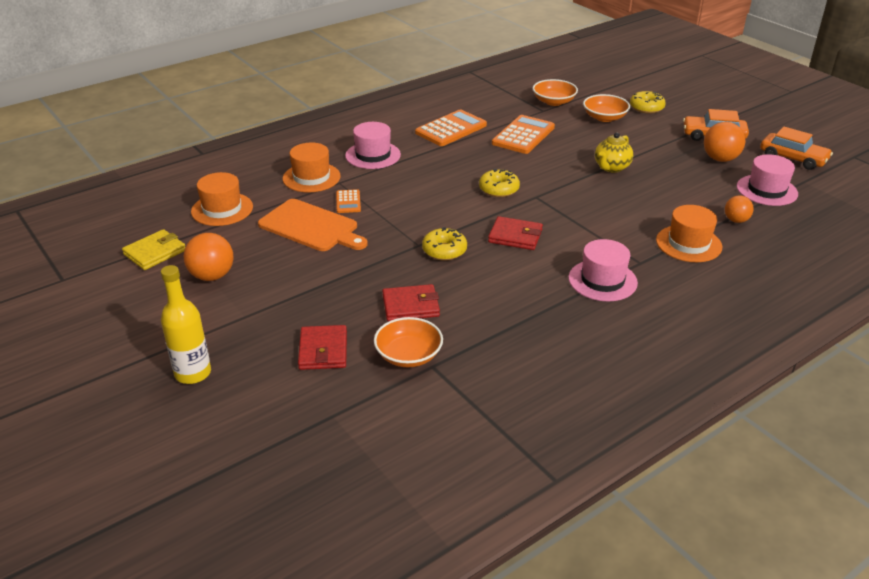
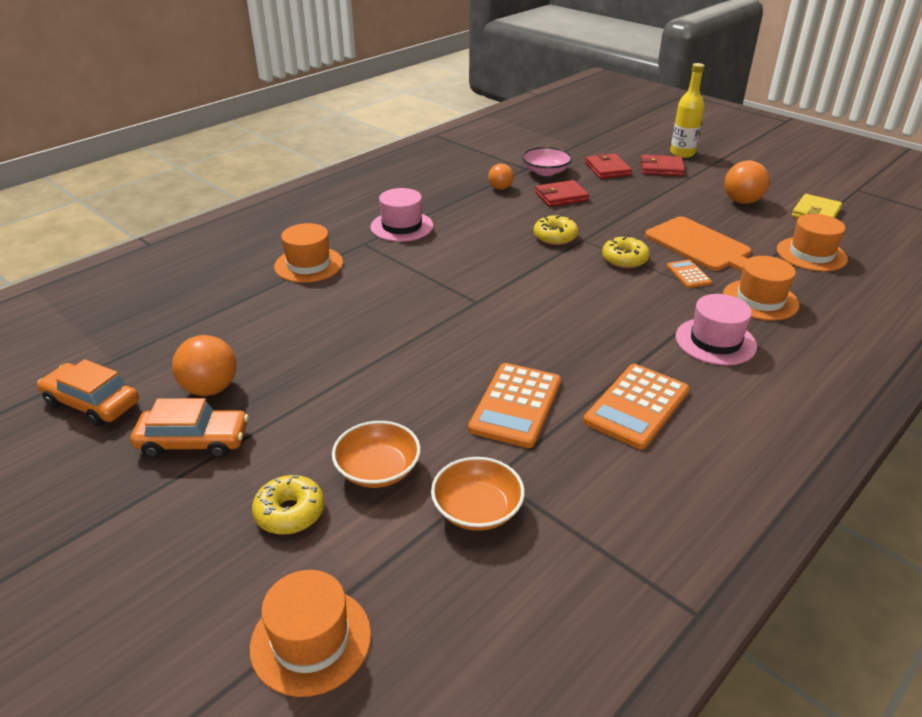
camera: 170 degrees right, 0 degrees up
(311, 227) = (701, 246): orange cutting board -> orange cutting board turned 150 degrees counterclockwise
(408, 355) = (545, 171): orange bowl -> pink bowl
(499, 189) = (524, 307): yellow donut -> yellow donut (624, 259)
(515, 236) = (490, 256): red wallet -> red wallet (661, 168)
(611, 167) = (378, 355): yellow teapot -> none
(625, 78) = (311, 640): none -> orange hat
(736, 220) = (242, 294): orange ball -> orange ball (500, 188)
(767, 190) = (176, 340): pink hat -> none

